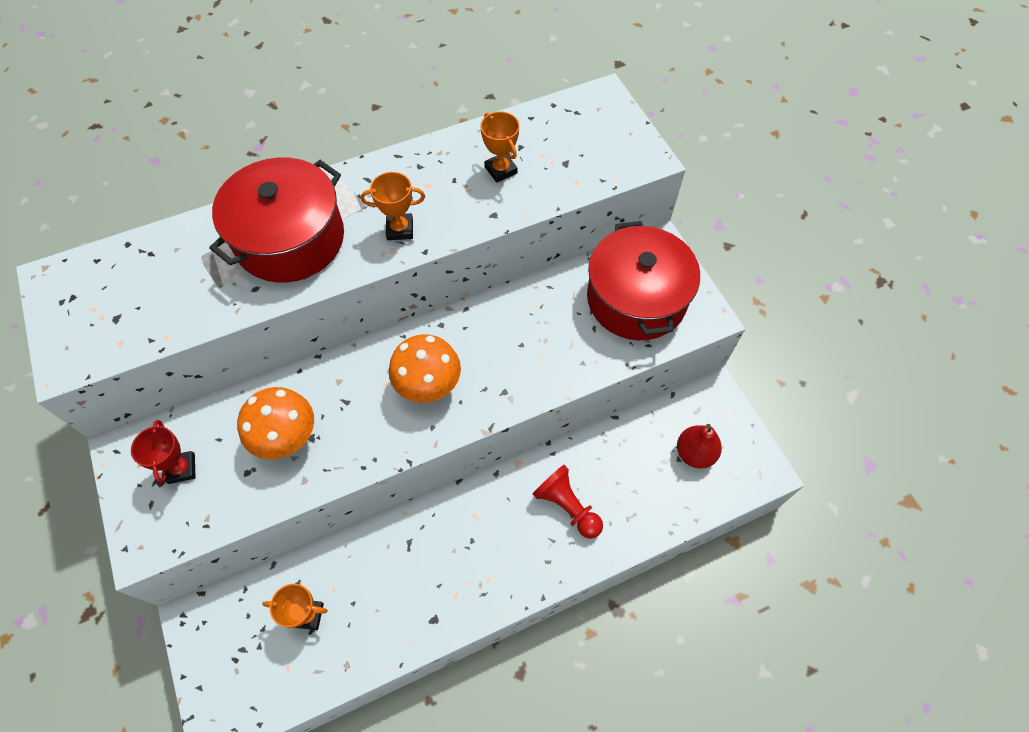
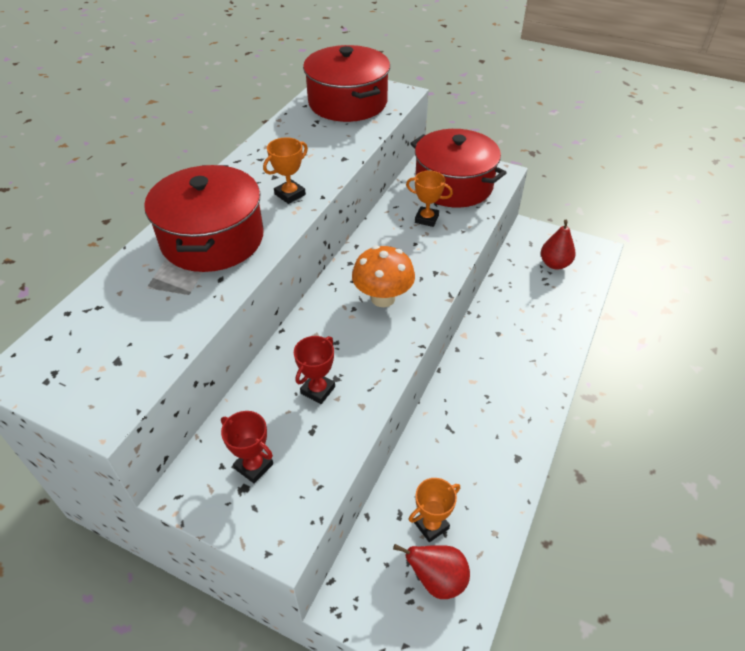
camera: 40 degrees left, 15 degrees down
(268, 661) = (437, 580): none -> red pear
(287, 438) = (318, 390): orange mushroom -> red trophy
(501, 170) = (319, 136): orange trophy -> orange trophy (426, 219)
(567, 506) = (520, 336): red pawn -> none
(576, 139) = (347, 102): none -> red pot

